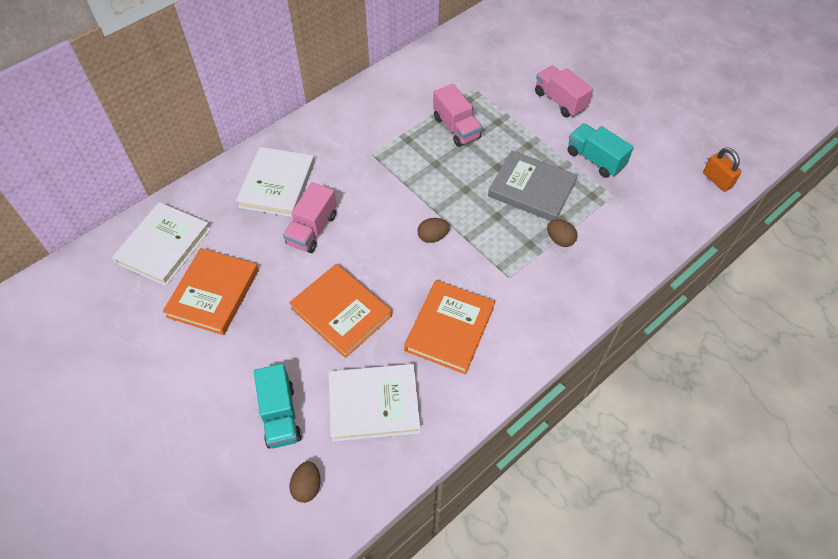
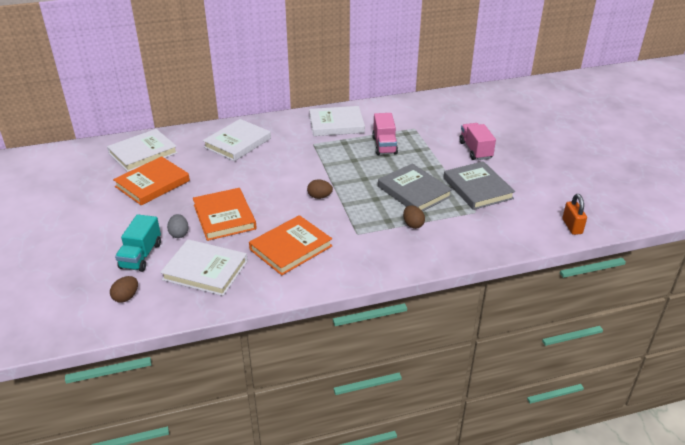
camera: 25 degrees right, 20 degrees down
(304, 361) = (179, 234): none -> grey egg
(312, 229) = (241, 170): pink truck -> none
(379, 112) = (336, 124): none -> white book
(595, 159) = (477, 188): turquoise truck -> grey book

